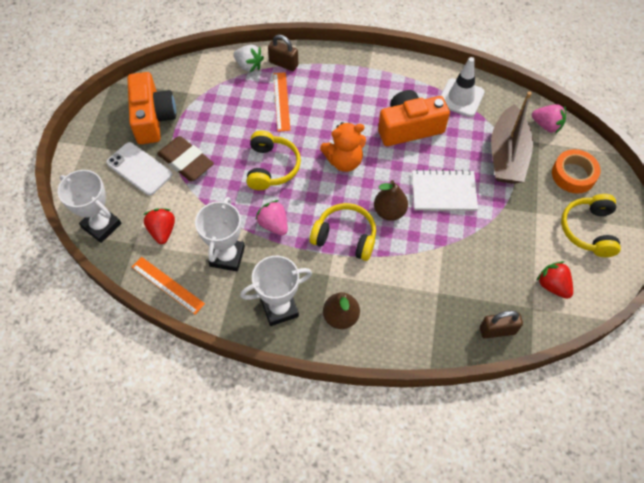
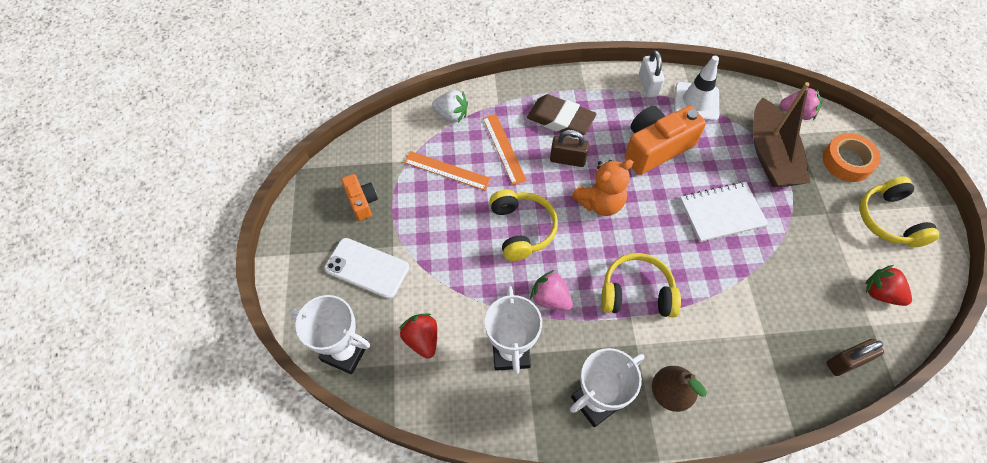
camera: 15 degrees left, 0 degrees up
(153, 118) = (361, 202): orange camera -> orange camera, size x0.54
(168, 285) = (453, 407): orange ruler -> orange ruler (447, 170)
(186, 161) = (419, 246): brown eraser -> brown eraser (560, 119)
(283, 64) = (490, 104): brown padlock -> brown padlock (567, 160)
(389, 211) = (673, 250): brown pear -> none
(424, 75) = (648, 85): none -> white padlock

